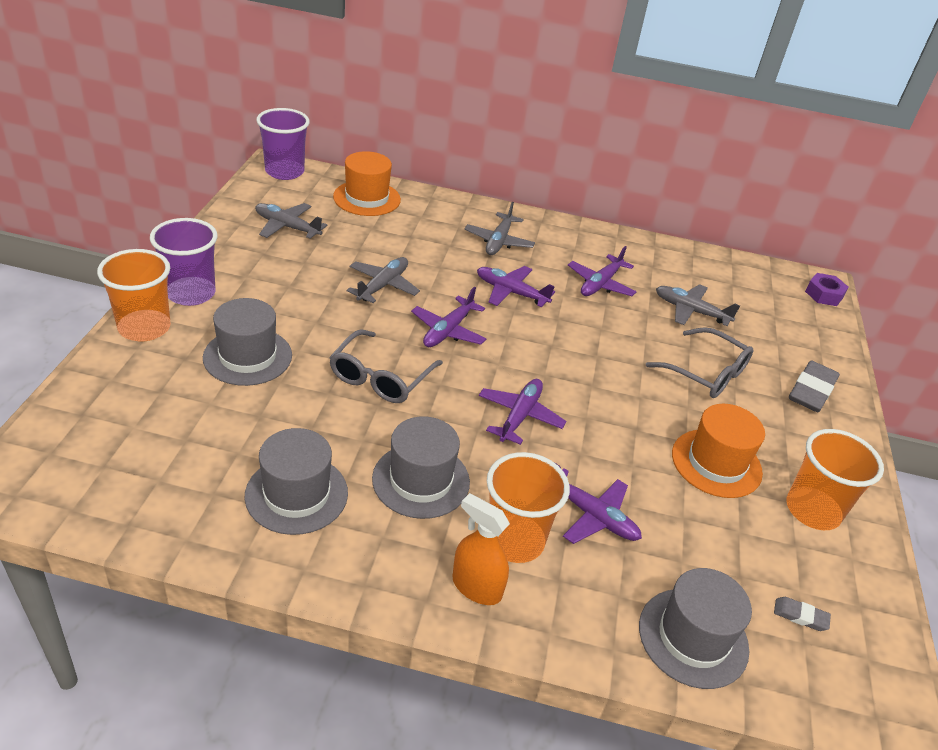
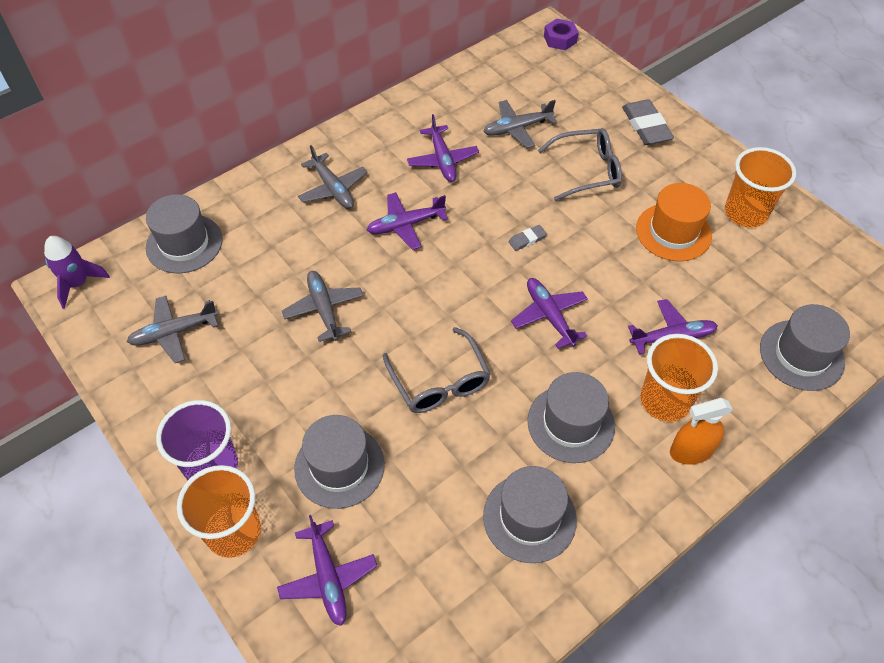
camera: 45 degrees left, 15 degrees up
(284, 172) = (78, 283): purple cup -> purple rocket
(367, 198) = (184, 243): orange hat -> grey hat
(448, 331) = (419, 299): purple plane -> purple plane (328, 577)
(800, 616) = (818, 286): grey eraser -> grey eraser (527, 239)

